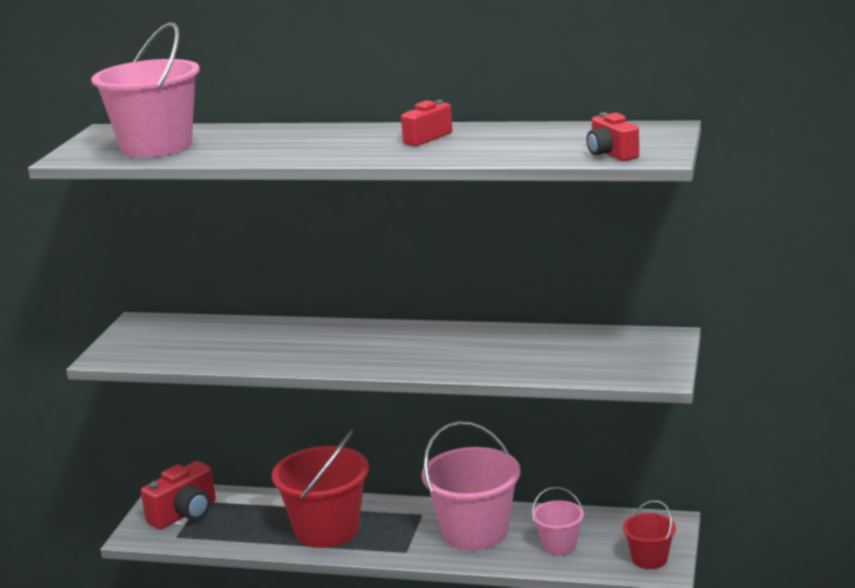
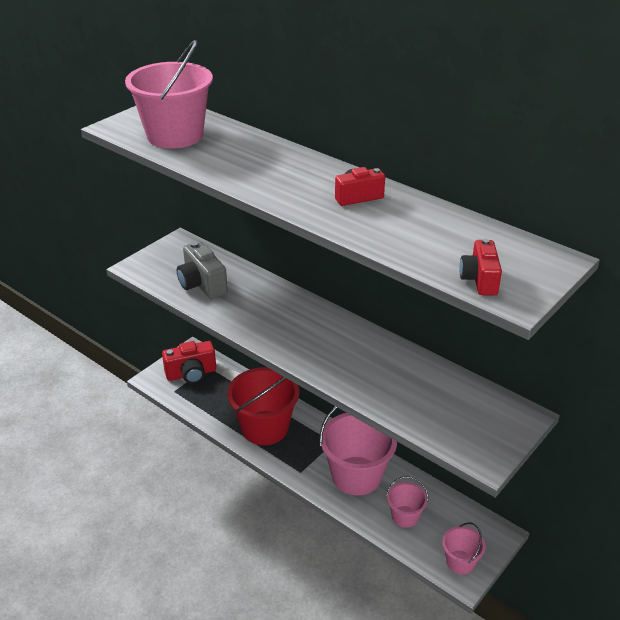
camera: 25 degrees right, 15 degrees up
(209, 347) = (202, 284): none -> grey camera
(649, 559) = (460, 562): red bucket -> pink bucket

